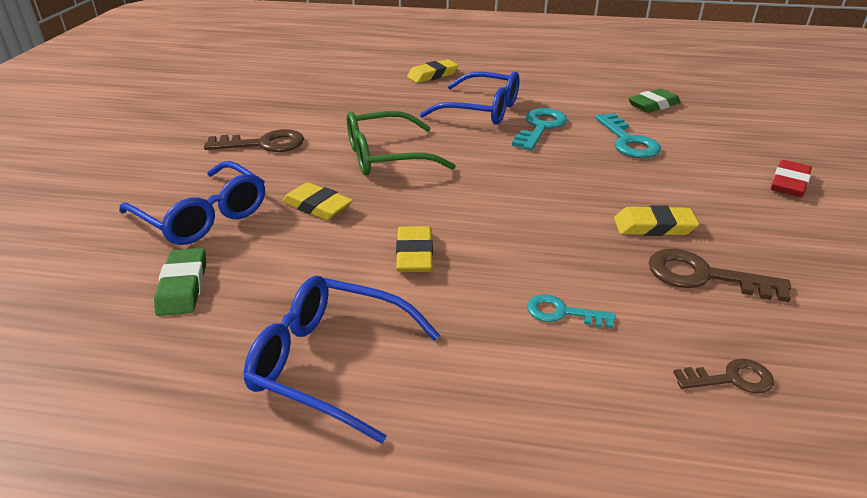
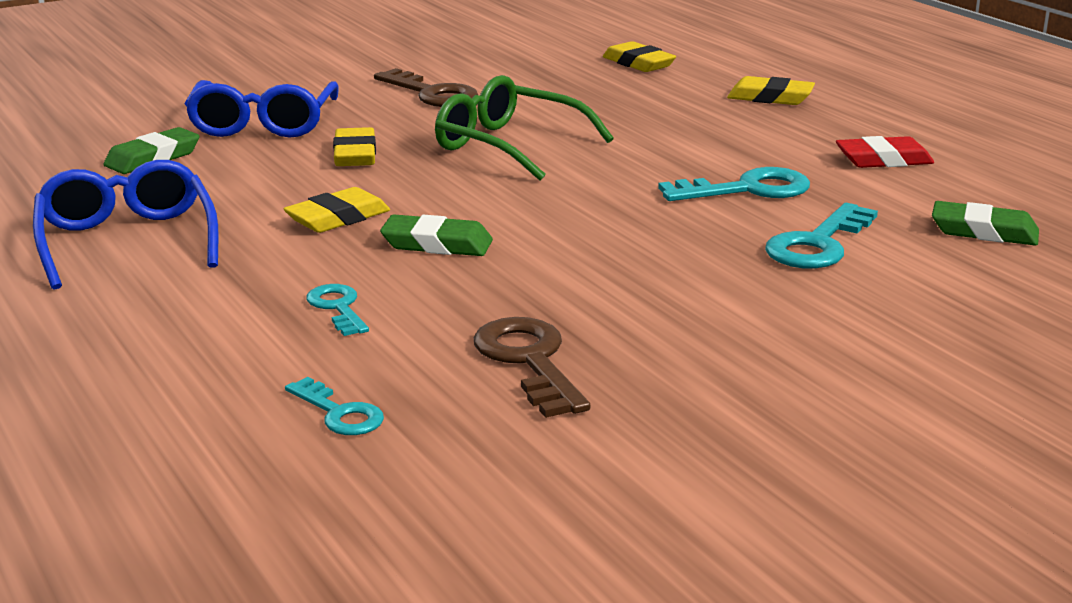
camera: 50 degrees right, 10 degrees down
(481, 110) = (726, 148): blue glasses -> none
(502, 237) = (437, 244): none -> green eraser
(654, 226) = (601, 311): yellow eraser -> yellow eraser (638, 63)
(731, 379) = (339, 413): brown key -> turquoise key
(789, 183) = (903, 370): red eraser -> red eraser (883, 160)

